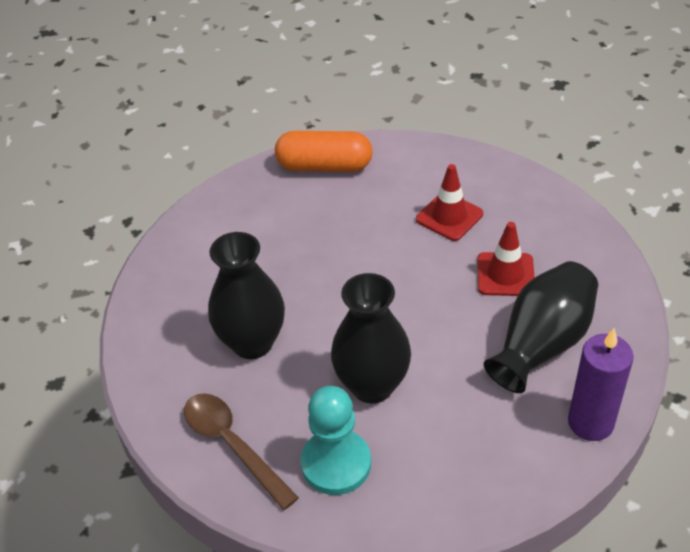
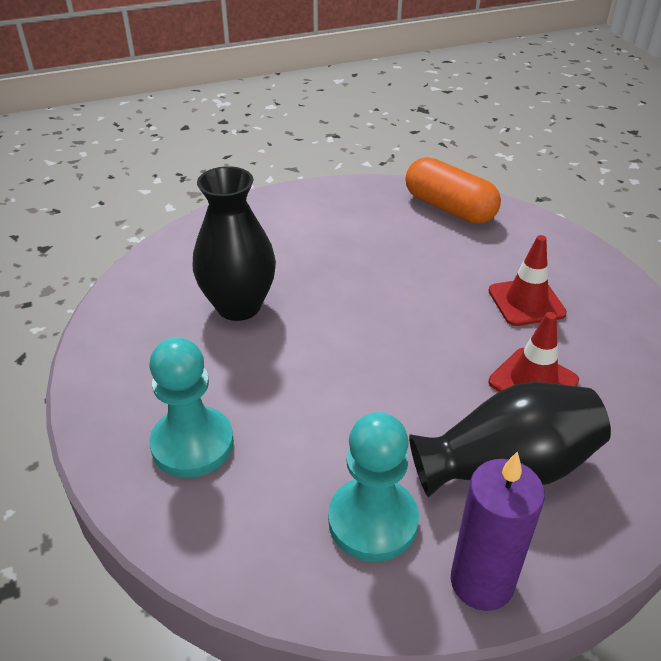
camera: 35 degrees right, 5 degrees down
(232, 445) = (133, 373): brown spoon -> none
(372, 385) = (297, 400): black vase -> none
(500, 431) = (373, 521): none -> turquoise pawn

